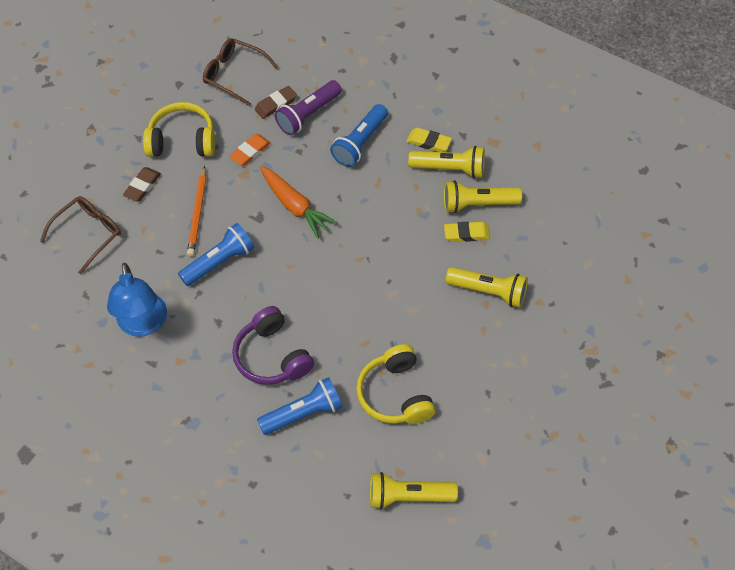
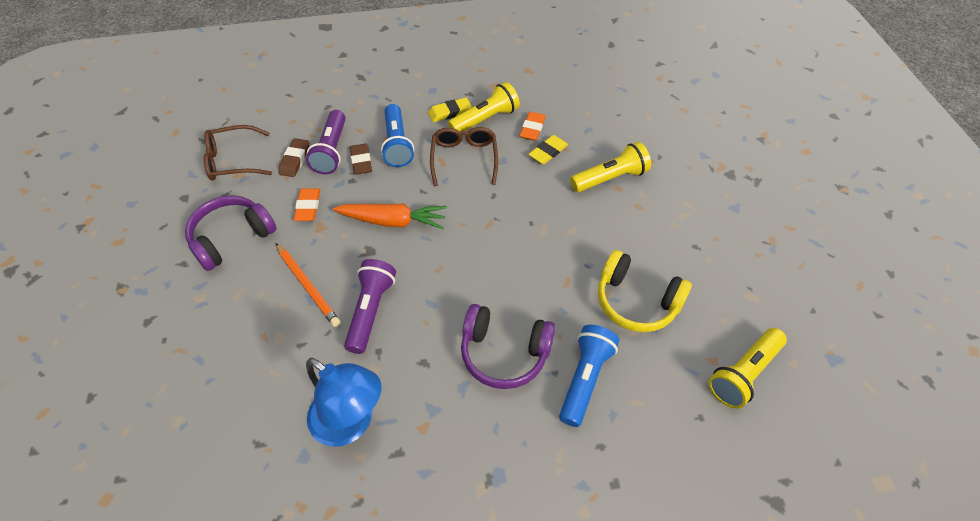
camera: 45 degrees left, 5 degrees down
(88, 234) = (206, 382): brown glasses -> brown glasses (464, 158)
(142, 186) = (227, 300): brown eraser -> brown eraser (361, 161)
(182, 140) = (232, 238): yellow headphones -> purple headphones
(219, 262) = (370, 311): blue flashlight -> purple flashlight
(478, 204) = (532, 129): yellow flashlight -> orange eraser

